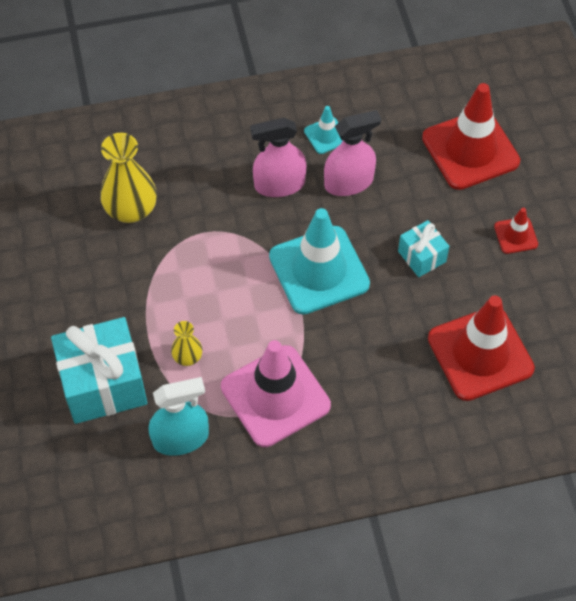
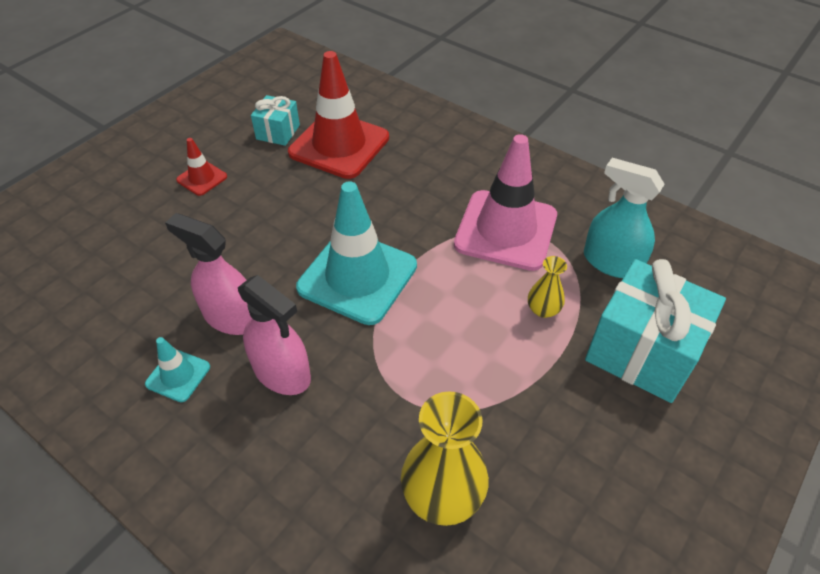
camera: 130 degrees left, 10 degrees down
(422, 256) = (276, 220): turquoise gift -> turquoise gift (278, 132)
(470, 150) = (116, 252): red traffic cone -> none

